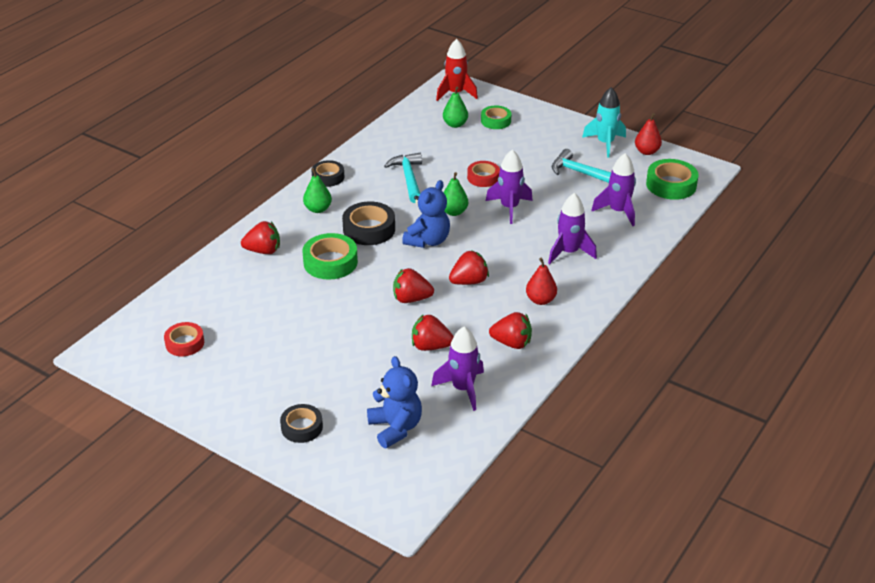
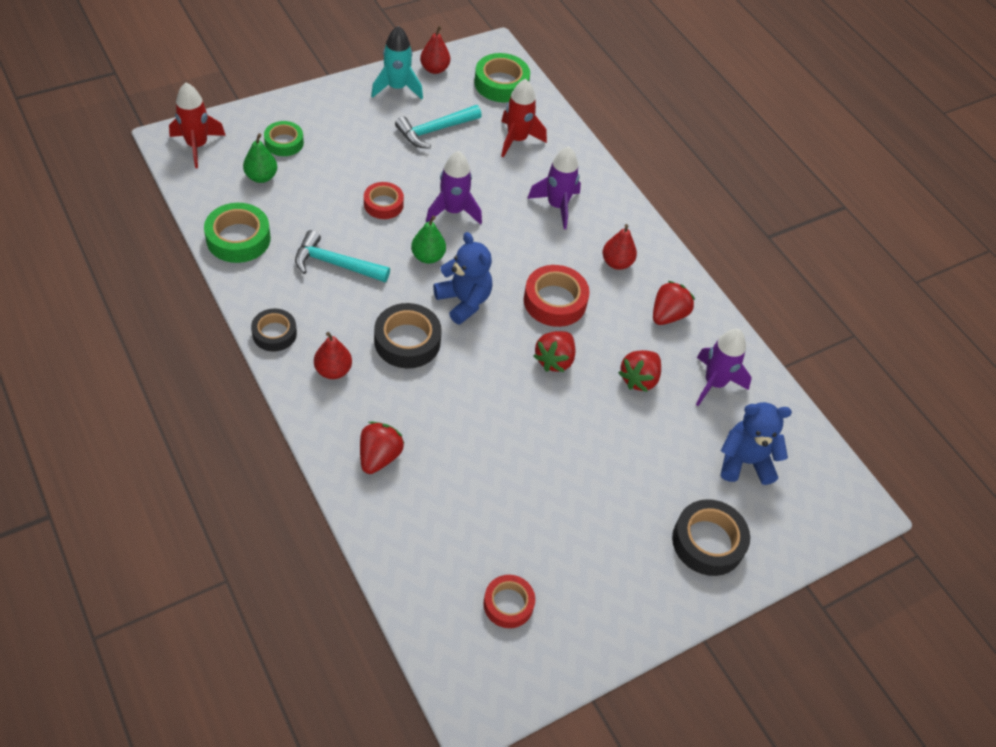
camera: 70 degrees left, 15 degrees up
(302, 427) = (708, 542): black tape -> black tape, size x1.53
(318, 209) = (333, 370): green pear -> red pear
(330, 262) = (445, 402): green tape -> green tape (238, 238)
(469, 281) = (555, 301): red strawberry -> red tape
(618, 211) = (517, 140): purple rocket -> red rocket

